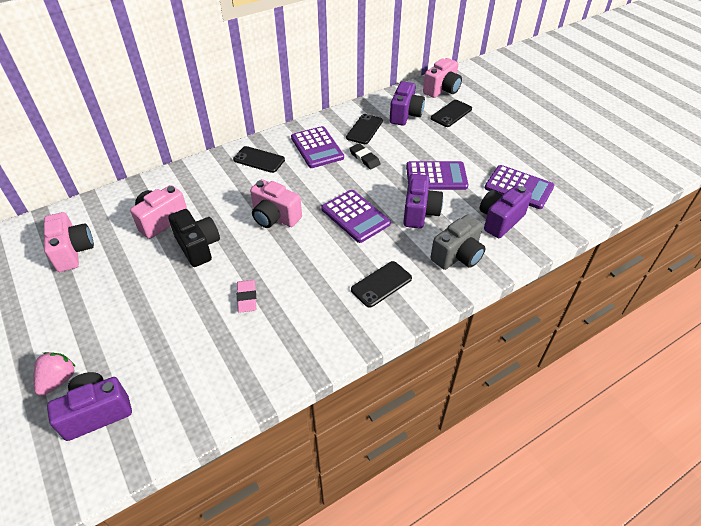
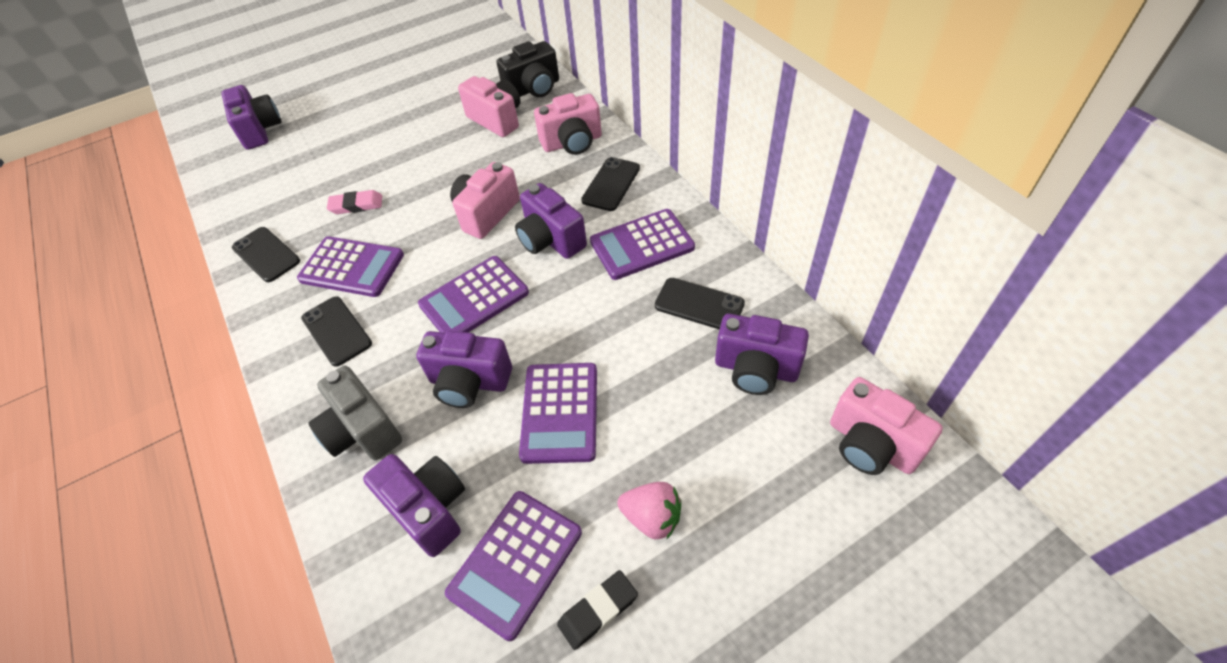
camera: 95 degrees right, 5 degrees up
(58, 380) = (303, 102): pink strawberry -> pink strawberry (652, 517)
(73, 251) = (460, 72): pink camera -> pink camera (572, 143)
(198, 247) = (447, 155): black camera -> black camera (534, 89)
(307, 185) = (551, 240): none -> purple camera
(319, 287) = (352, 267): none -> purple calculator
(364, 158) = (614, 307): black eraser -> black eraser (598, 610)
(451, 114) = (773, 456): black phone -> black phone (266, 255)

